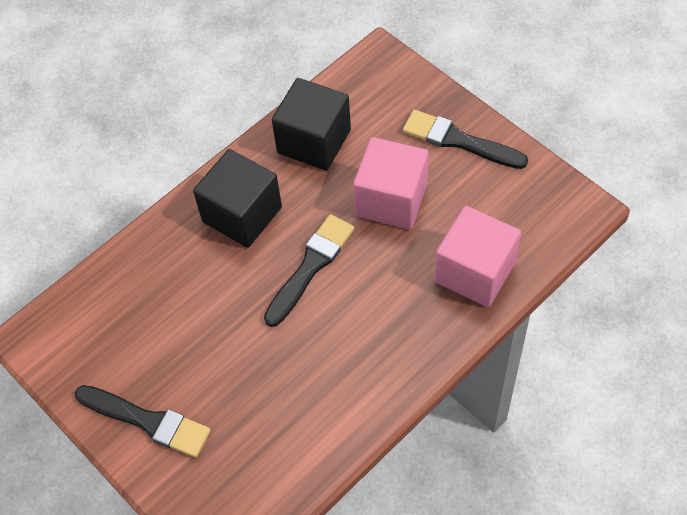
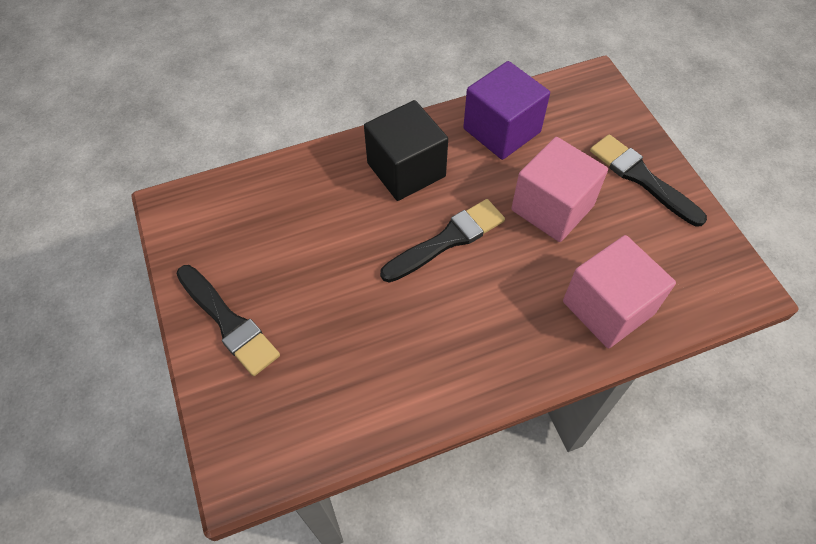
camera: 20 degrees right, 0 degrees up
(314, 141) = (501, 130): black cube -> purple cube

